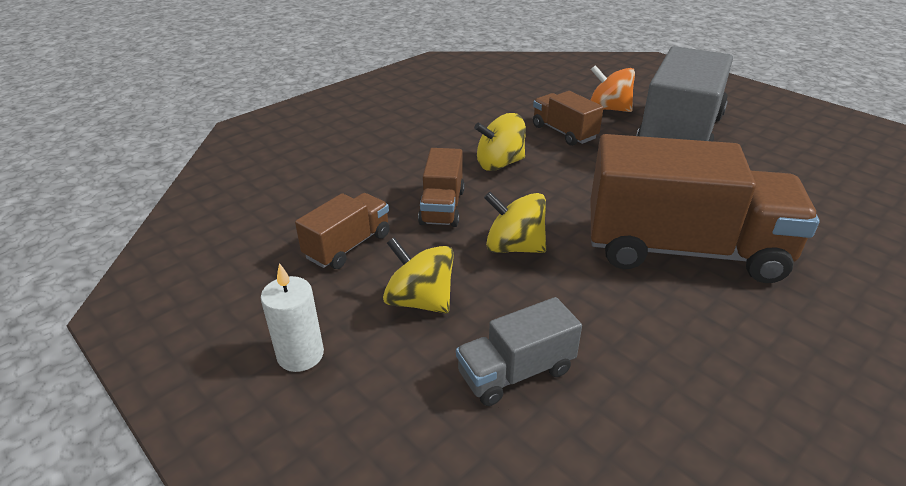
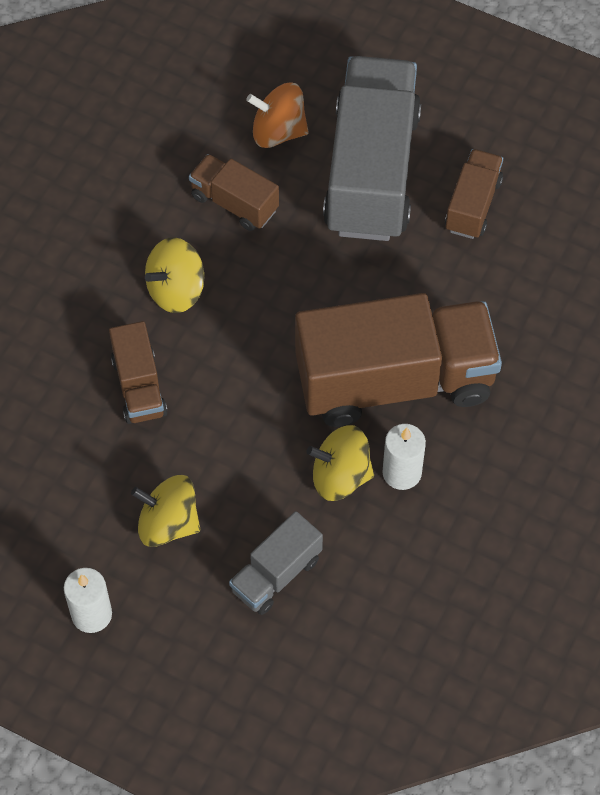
camera: 20 degrees left, 25 degrees up
(348, 246) = (67, 474): brown truck -> brown truck (473, 205)
(514, 247) = (232, 426): yellow spinning top -> yellow spinning top (340, 476)
(682, 318) = (402, 472): none -> white candle

